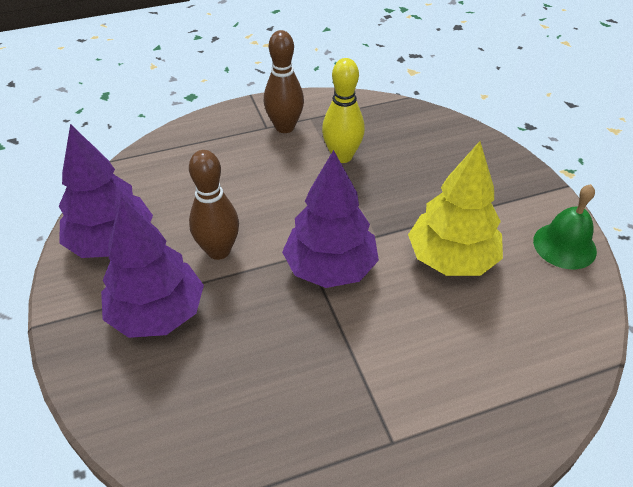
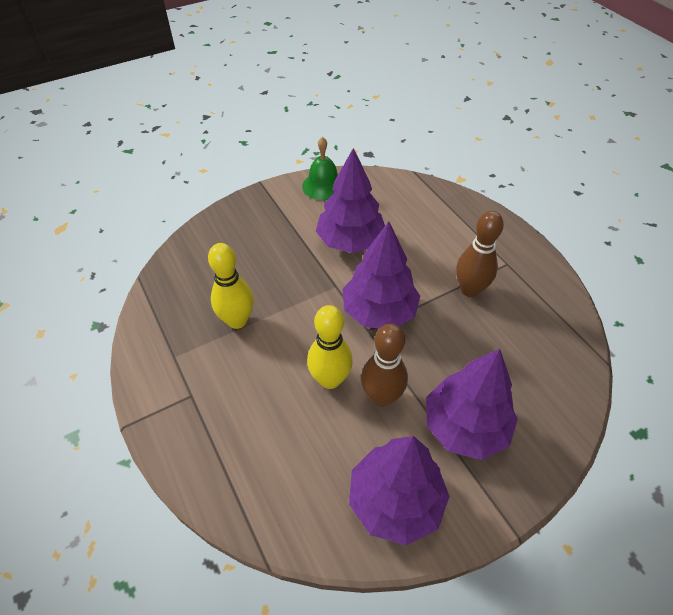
camera: 100 degrees left, 5 degrees up
(252, 215) = (330, 379): none -> yellow bowling pin
(285, 127) = (191, 377): brown bowling pin -> brown bowling pin (470, 289)
(451, 259) = (350, 241): yellow tree -> purple tree

